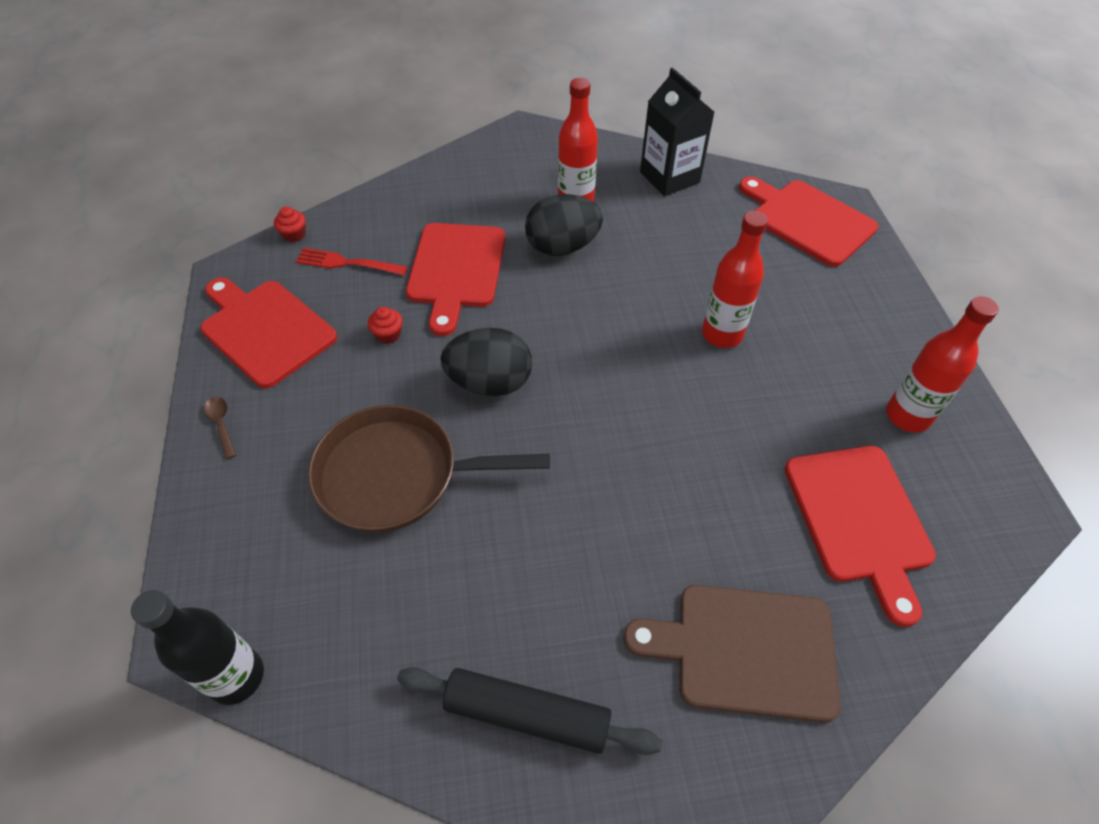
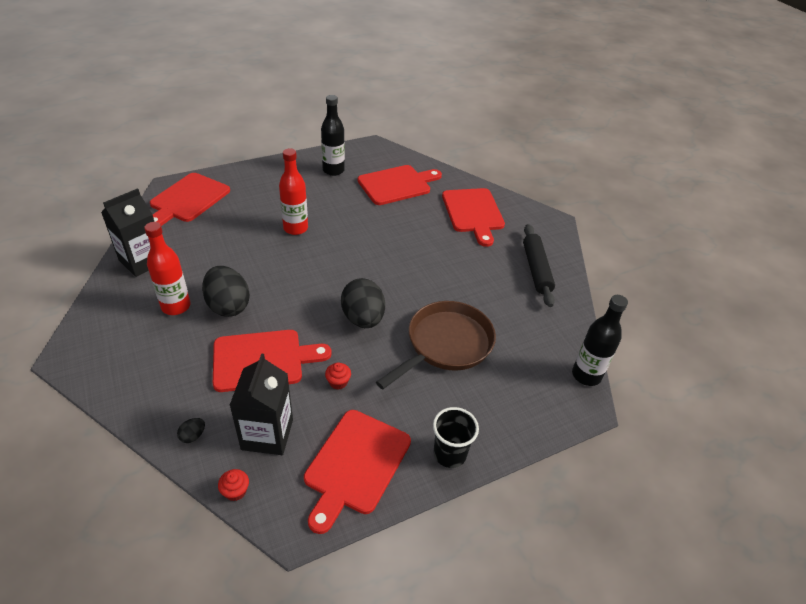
camera: 110 degrees left, 10 degrees down
(221, 424) = (449, 454): brown spoon -> black cup
(347, 263) = (267, 434): red fork -> black carton
(376, 209) = (193, 436): none -> black egg
(397, 475) = (445, 344): brown pan -> brown pan turned 120 degrees counterclockwise
(745, 650) = (473, 213): brown cutting board -> red cutting board
(907, 416) = (333, 170): red bottle -> black bottle

